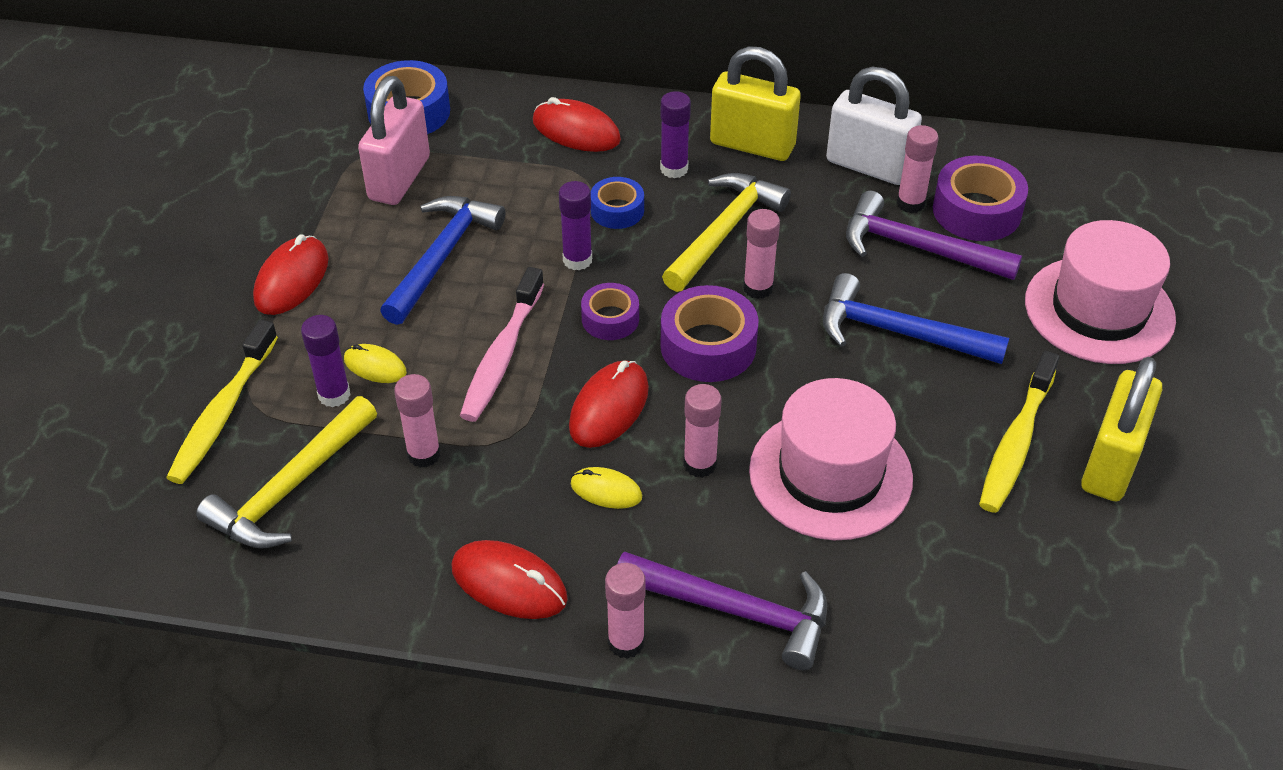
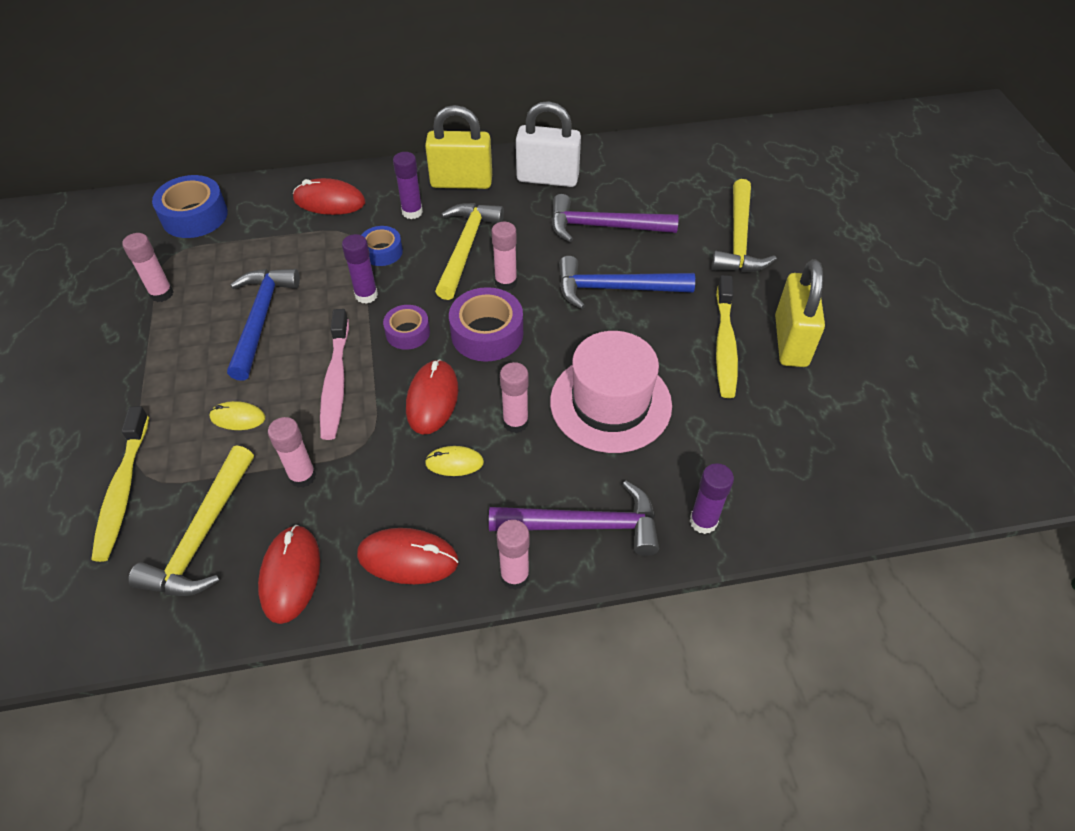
camera: 20 degrees left, 5 degrees up
(291, 279) = (144, 367): red mouse -> red mouse (290, 575)
(334, 395) = (212, 449): purple glue stick -> purple glue stick (703, 521)
(399, 178) = (205, 268): pink padlock -> none
(910, 203) = (586, 197): pink glue stick -> pink glue stick (161, 294)
(976, 211) = (632, 192): purple tape -> none
(1099, 310) = (738, 239): pink hat -> yellow hammer

